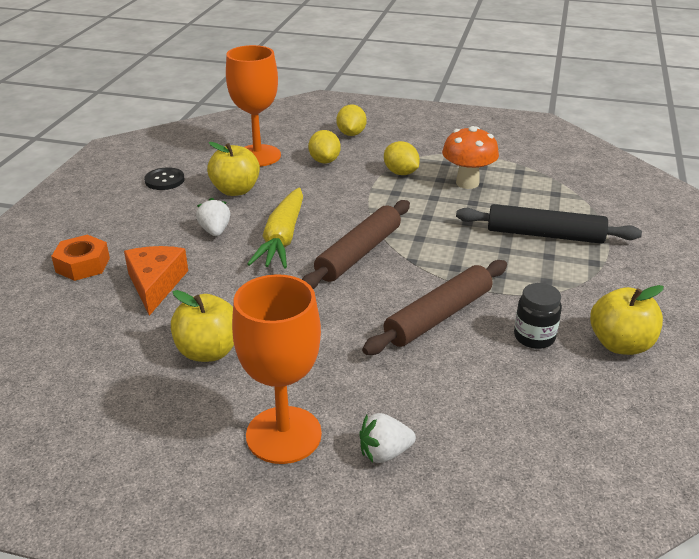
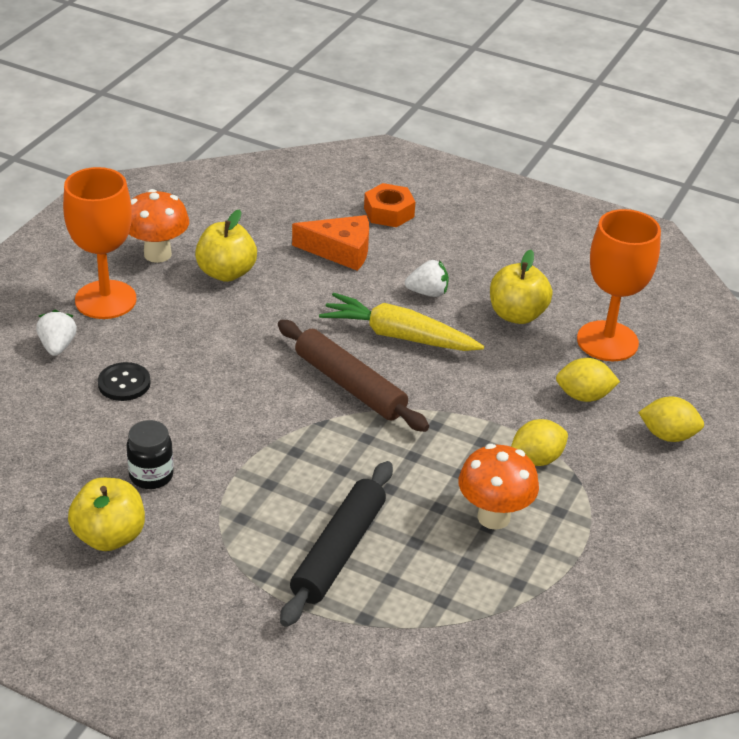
camera: 100 degrees right, 5 degrees up
(164, 180) = (553, 267): black button -> black button (124, 383)
(181, 412) = (157, 254): none -> orange mushroom
(438, 316) = (215, 417): brown rolling pin -> none

